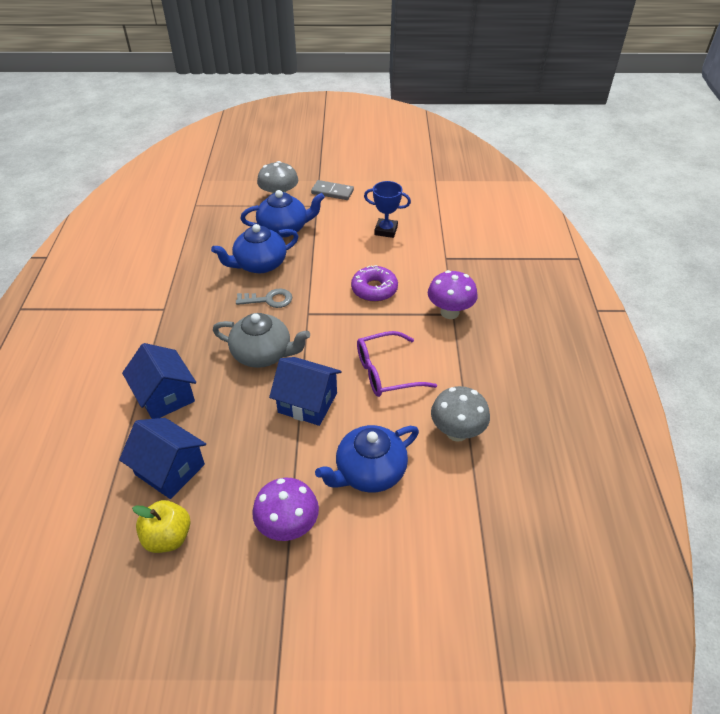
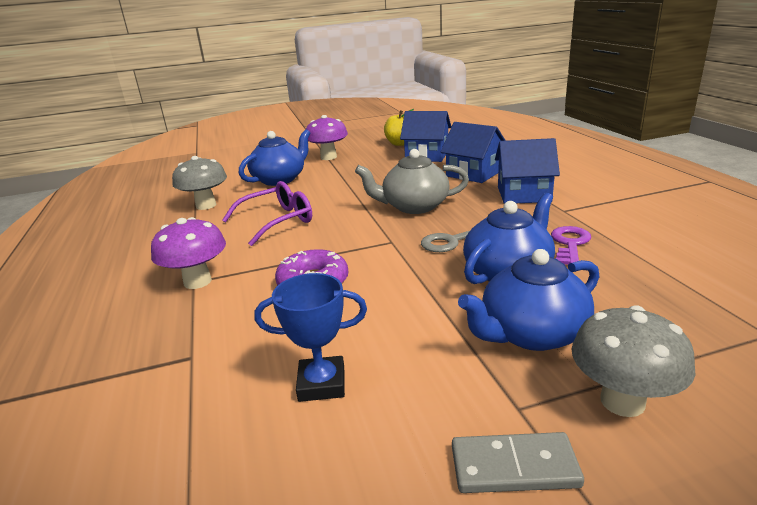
camera: 165 degrees right, 20 degrees down
(202, 275) = (570, 244): none -> purple key
(307, 402) = (347, 193): blue house -> blue house (523, 194)

